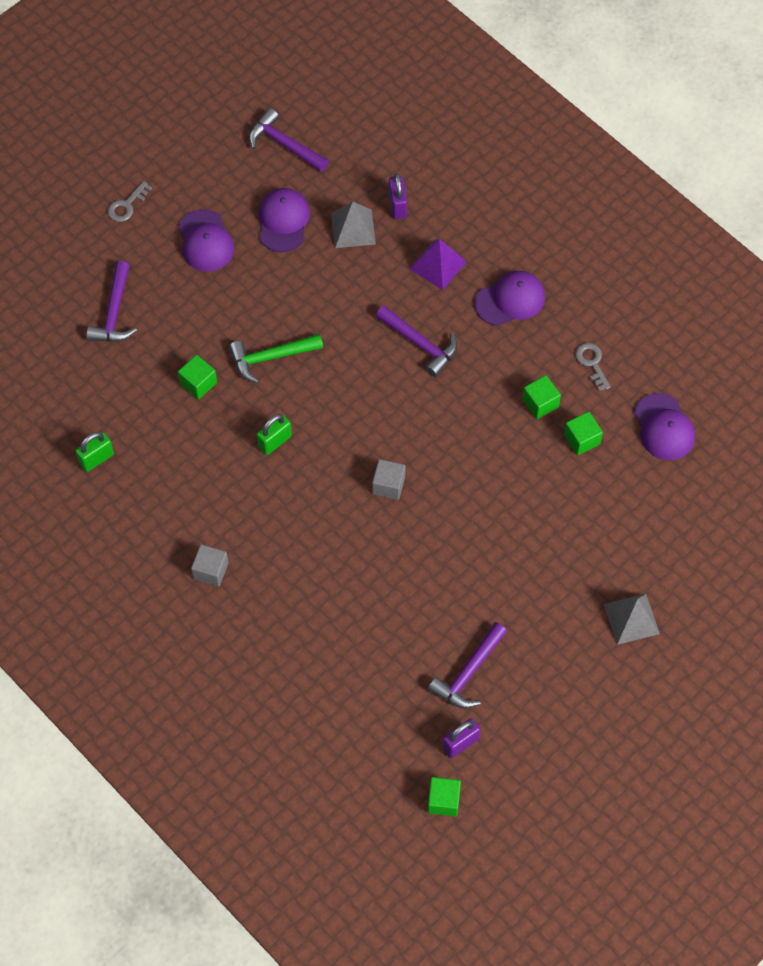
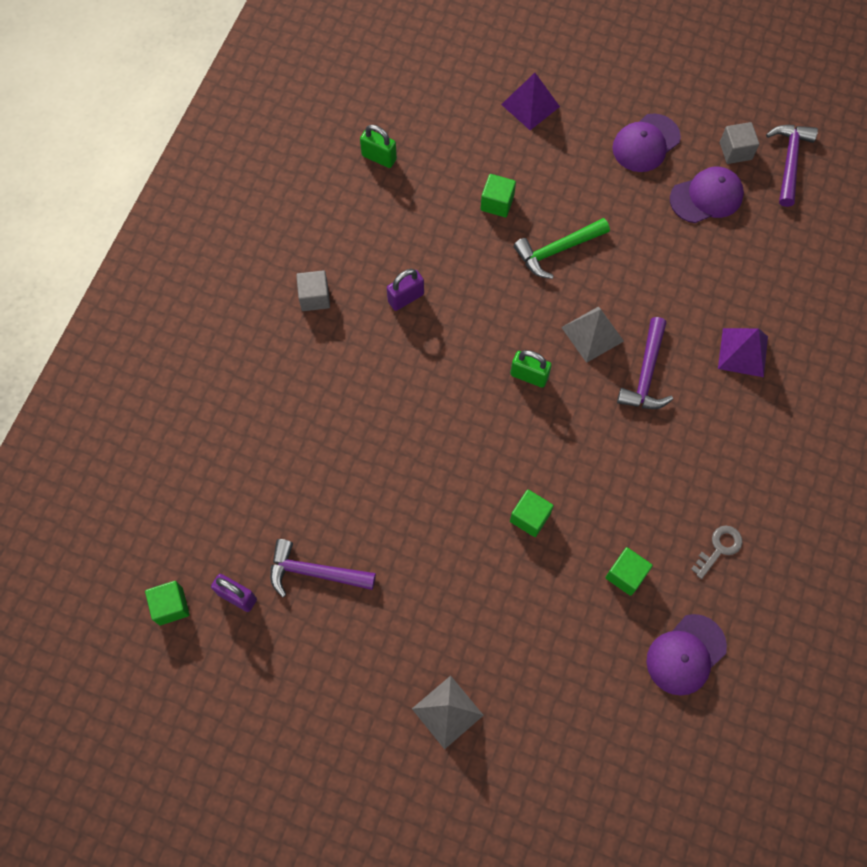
camera: 65 degrees right, 5 degrees up
(114, 312) = (530, 105): purple hammer -> purple pyramid
(127, 205) = (643, 66): grey key -> none
(271, 357) = (557, 250): green hammer -> green hammer turned 75 degrees counterclockwise
(275, 441) = (472, 292): green padlock -> green padlock (529, 376)
(353, 228) = (736, 259): grey pyramid -> grey pyramid (592, 334)
(388, 485) = (478, 411): grey cube -> grey cube (735, 151)
(397, 206) = (786, 287): purple padlock -> purple padlock (406, 298)
(510, 300) = (745, 437): purple cap -> none
(540, 403) = (644, 516): green cube -> green cube (530, 517)

